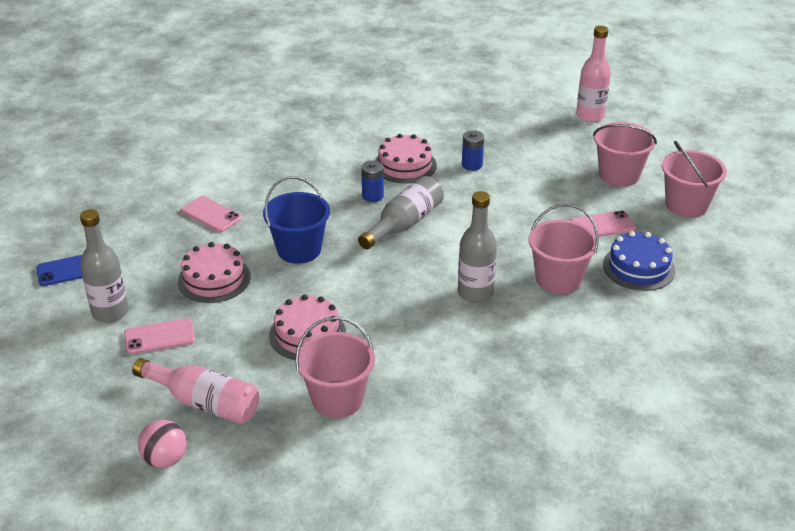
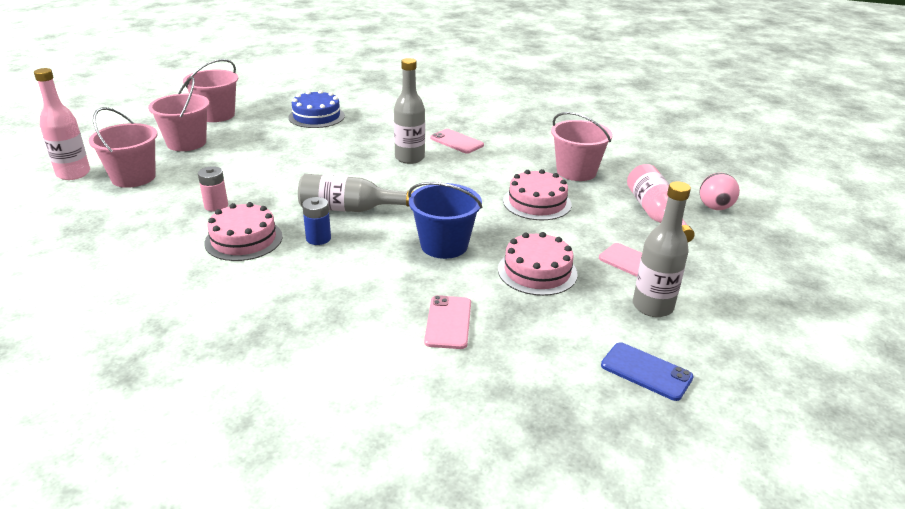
camera: 125 degrees left, 5 degrees down
(472, 165) = (216, 206): blue battery -> pink battery
(558, 279) = (359, 136): pink bucket -> pink bucket (133, 177)
(603, 225) = (272, 135): pink phone -> pink phone (456, 142)

